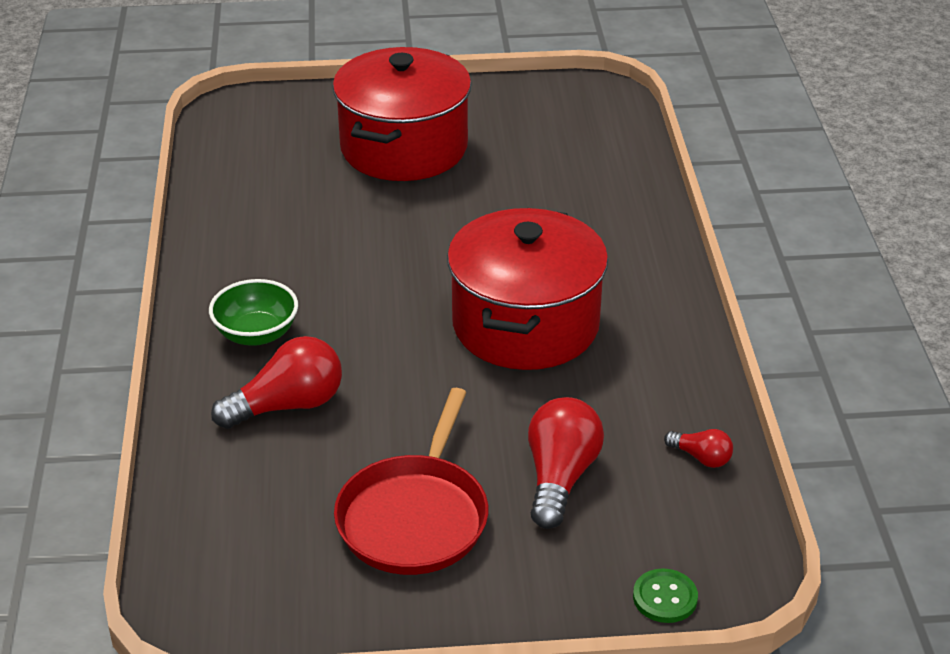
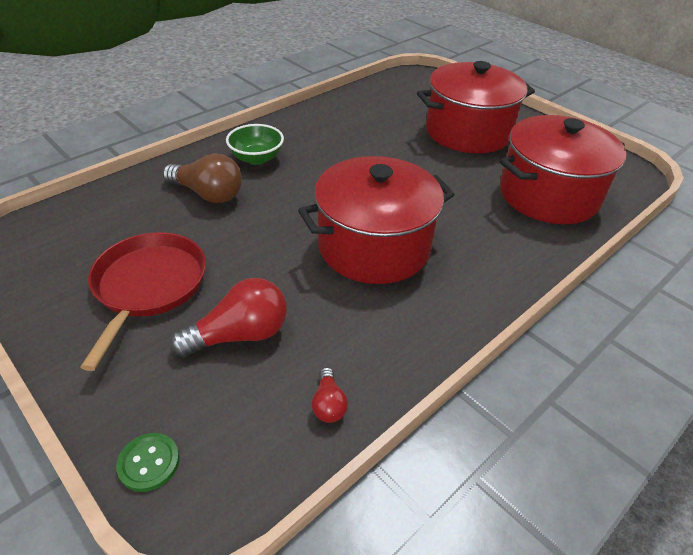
camera: 50 degrees right, 5 degrees up
(287, 405) = (208, 194): red light bulb -> brown light bulb
(415, 517) = (148, 286): red pan -> red pan turned 120 degrees clockwise
(575, 165) = (548, 195): none -> red pot

